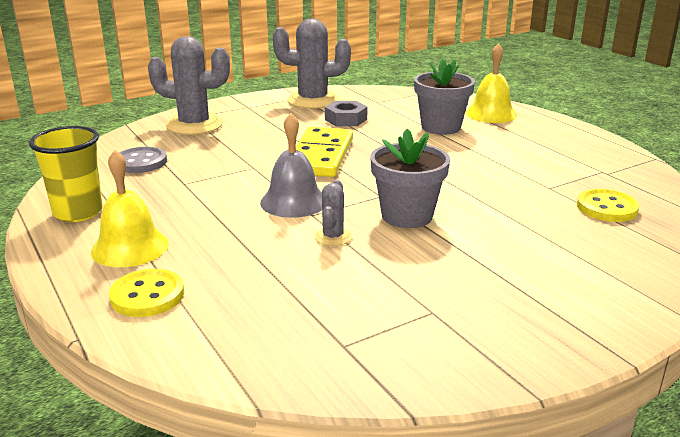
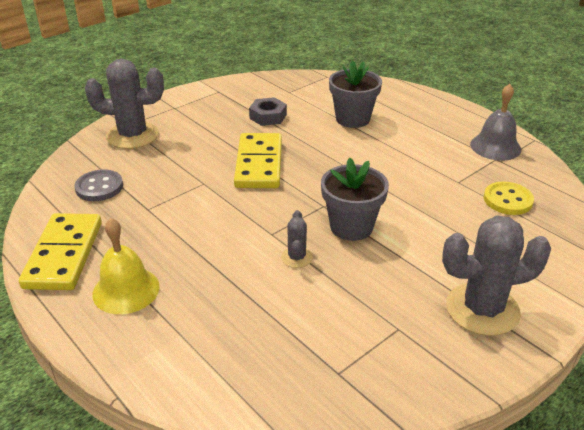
camera: 10 degrees left, 10 degrees up
(78, 212) = (63, 254): yellow cup -> yellow domino
(147, 295) = (160, 342): yellow button -> none
(293, 202) = (251, 221): grey bell -> grey bell (495, 146)
(313, 100) = (231, 95): grey cactus -> grey cactus (482, 309)
(491, 114) = (391, 98): yellow bell -> none

